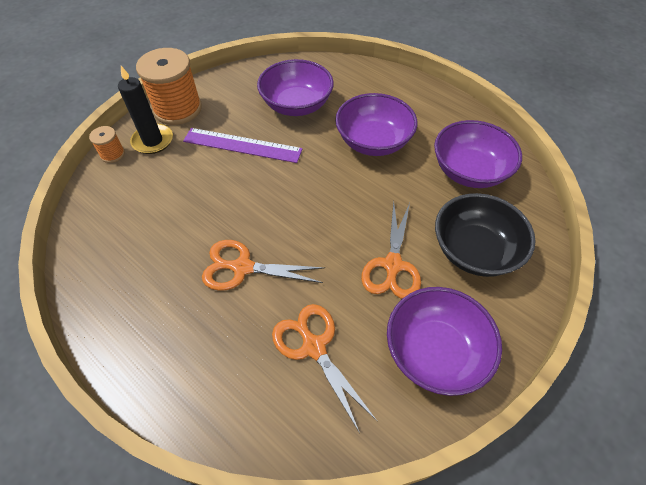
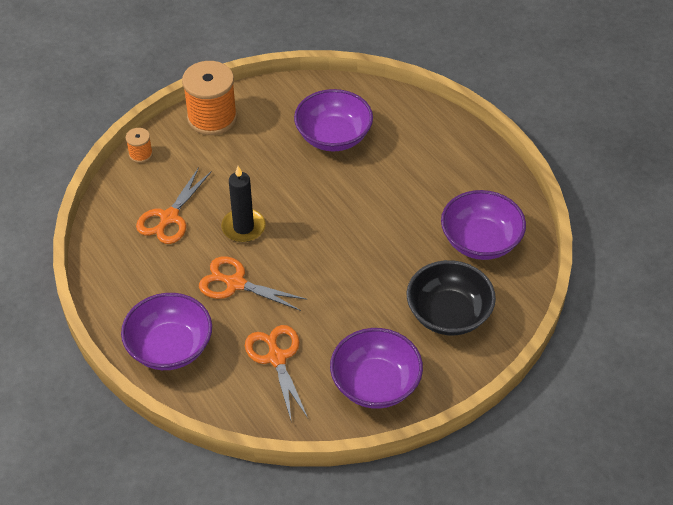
camera: 15 degrees right, 5 degrees down
(153, 141) = (181, 148): black candle -> black candle (243, 227)
(242, 145) = (266, 170): purple ruler -> none
(373, 142) = (397, 192): purple bowl -> purple bowl (170, 347)
(392, 265) = (368, 310): orange scissors -> orange scissors (169, 217)

